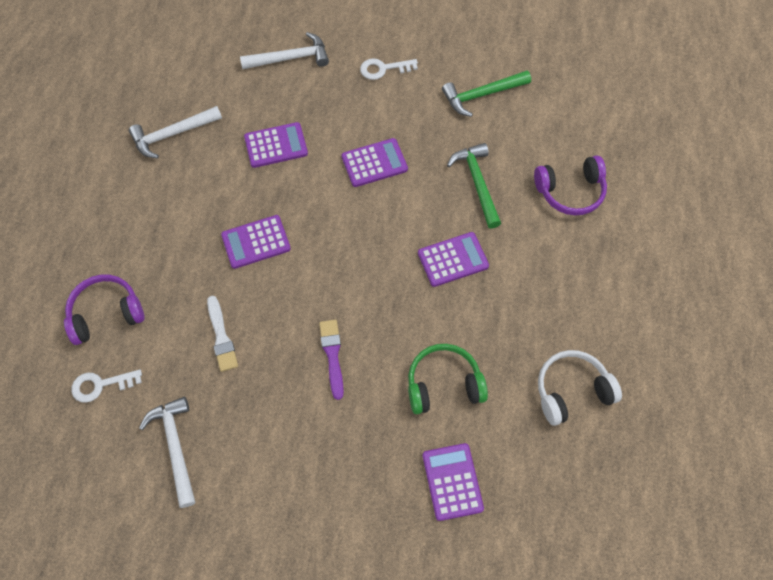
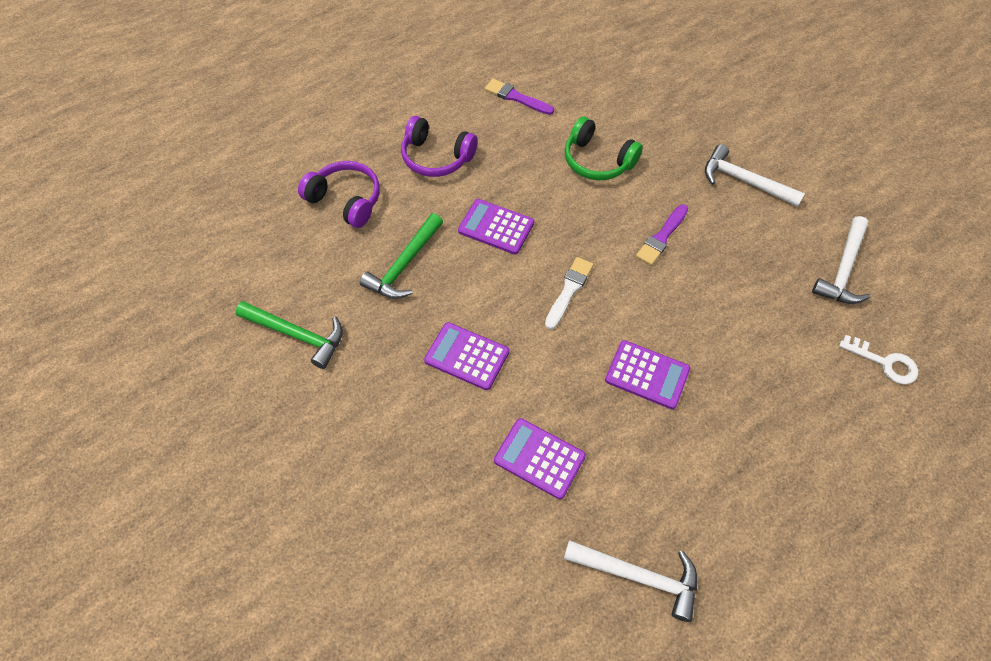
camera: 135 degrees left, 5 degrees down
(106, 314) = (844, 423): purple headphones -> purple headphones (436, 157)
(221, 337) = (745, 319): white brush -> white brush (569, 290)
(290, 58) = (419, 558): white hammer -> white hammer (744, 181)
(383, 69) = (344, 448): white key -> none
(452, 481) = (650, 112): purple calculator -> none
(571, 391) = (516, 97): white headphones -> purple brush

